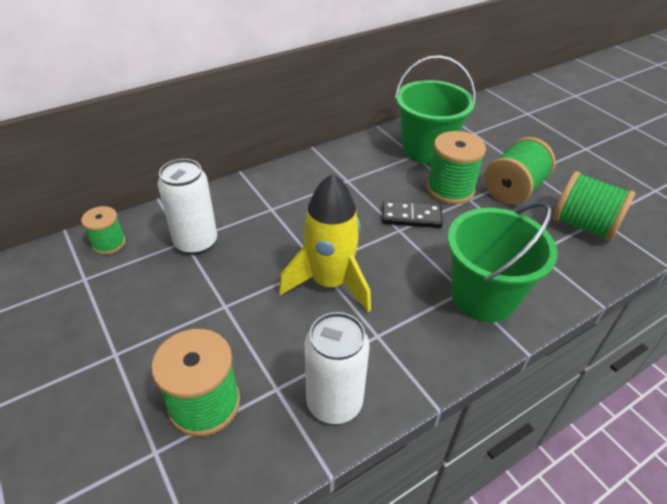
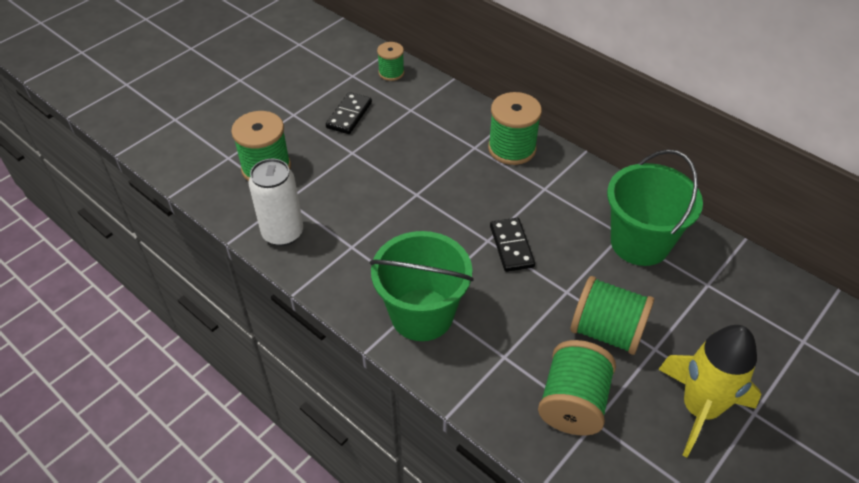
camera: 75 degrees right, 5 degrees up
(157, 296) = (349, 115): none -> black domino
(196, 242) = (412, 116): white can -> none
(330, 282) = (398, 205): yellow rocket -> yellow rocket (699, 409)
(450, 189) = (575, 272): green spool -> green spool (512, 148)

